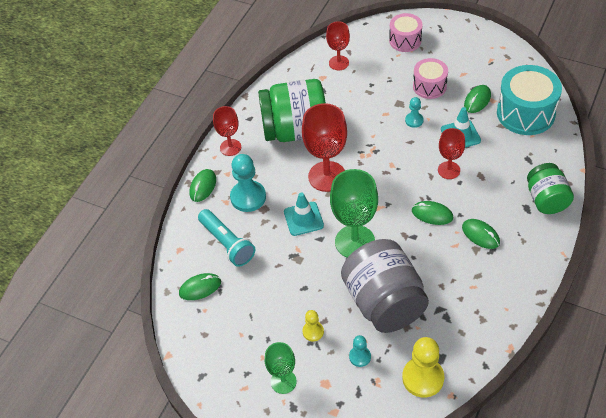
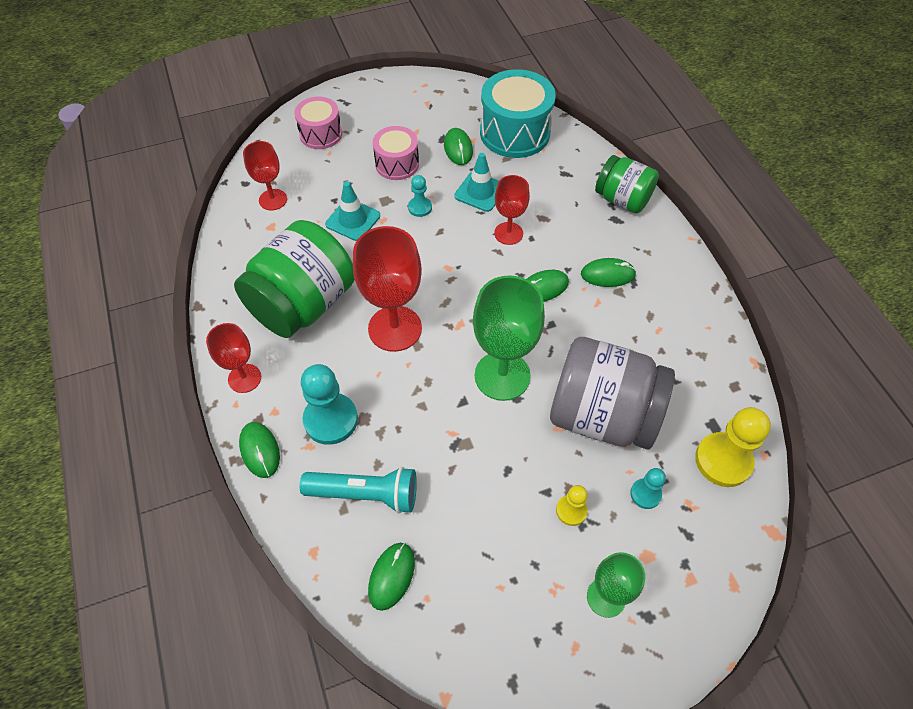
camera: 50 degrees left, 5 degrees up
(303, 219) = (421, 394): turquoise traffic cone -> turquoise traffic cone (353, 220)

